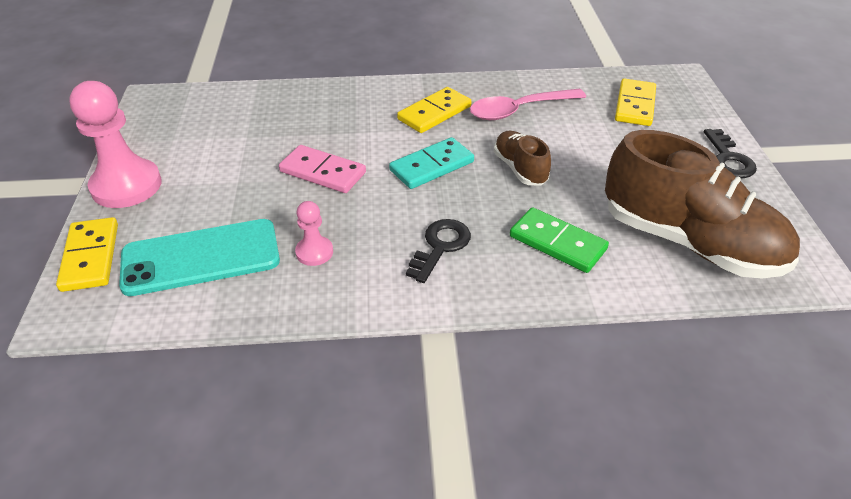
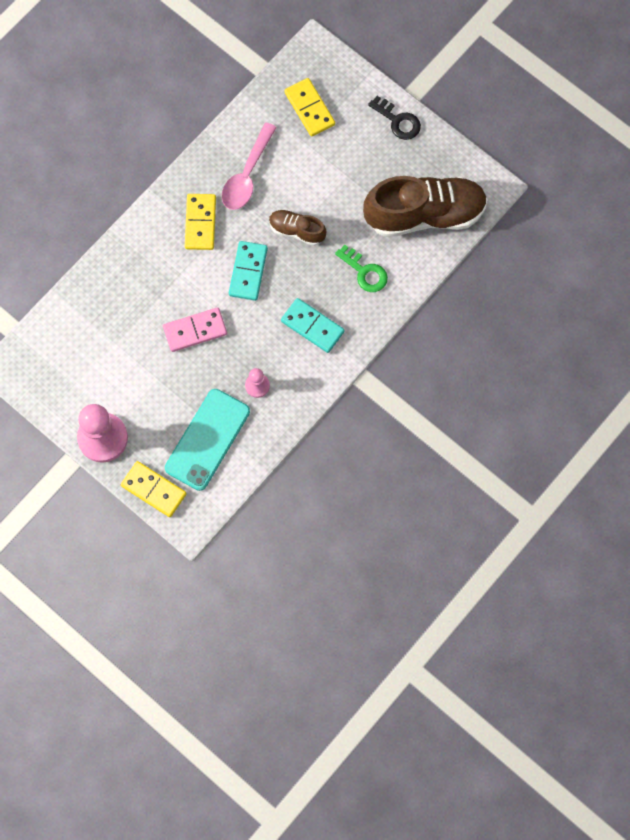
camera: 45 degrees left, 30 degrees up
(440, 247) = (312, 326): black key -> turquoise domino
(557, 243) = (364, 272): green domino -> green key

